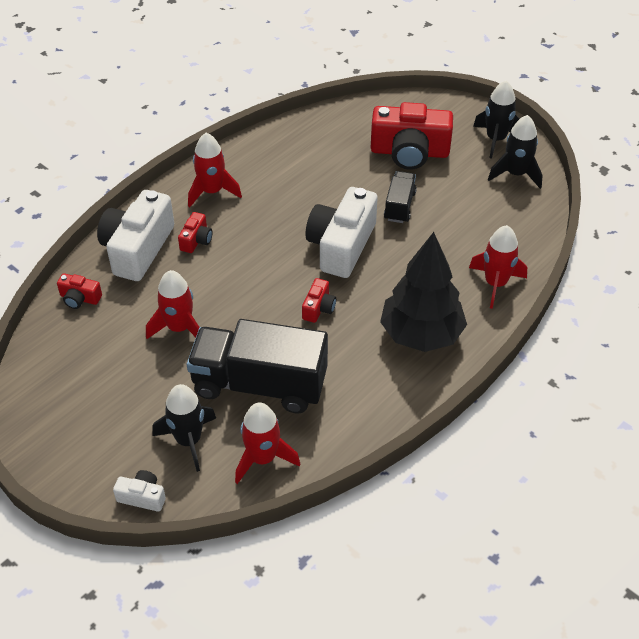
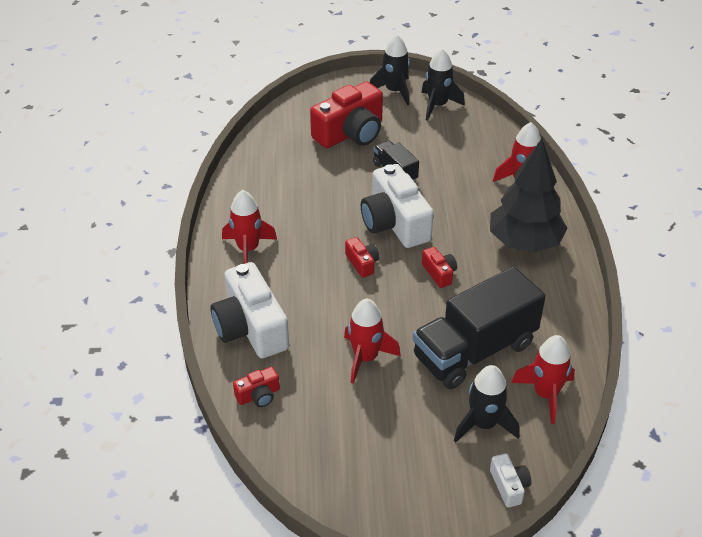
camera: 45 degrees left, 5 degrees down
(142, 497) = (509, 486): white camera -> white camera turned 105 degrees clockwise
(196, 240) = (287, 290): red camera -> red camera (362, 263)

